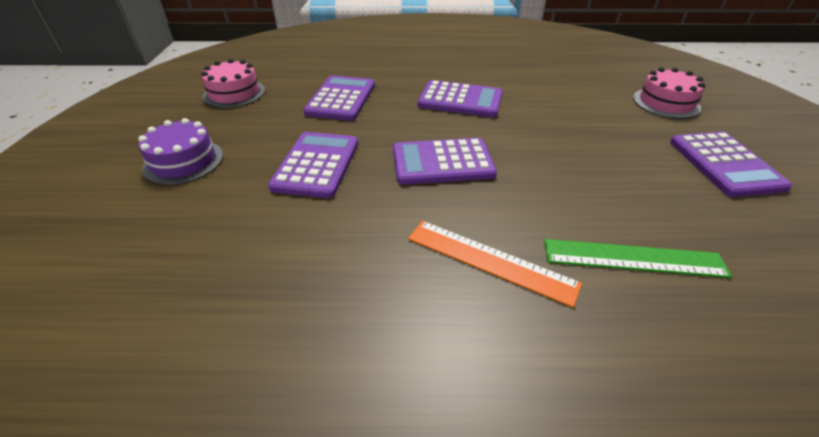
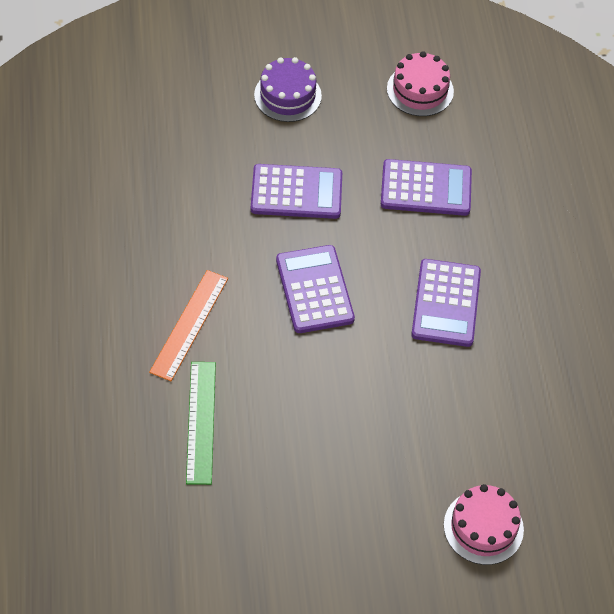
camera: 80 degrees right, 15 degrees up
(724, 164) = (348, 542): purple calculator -> none

